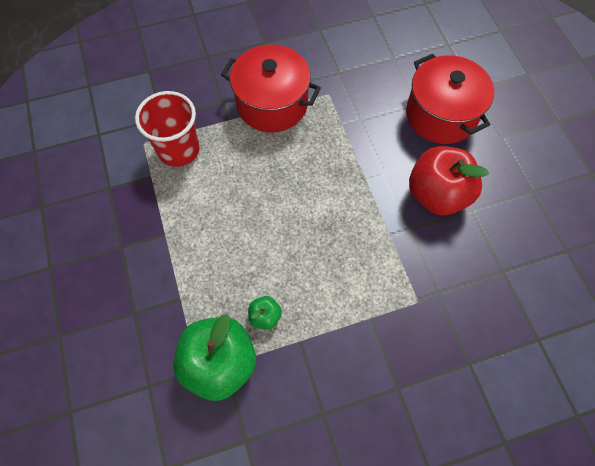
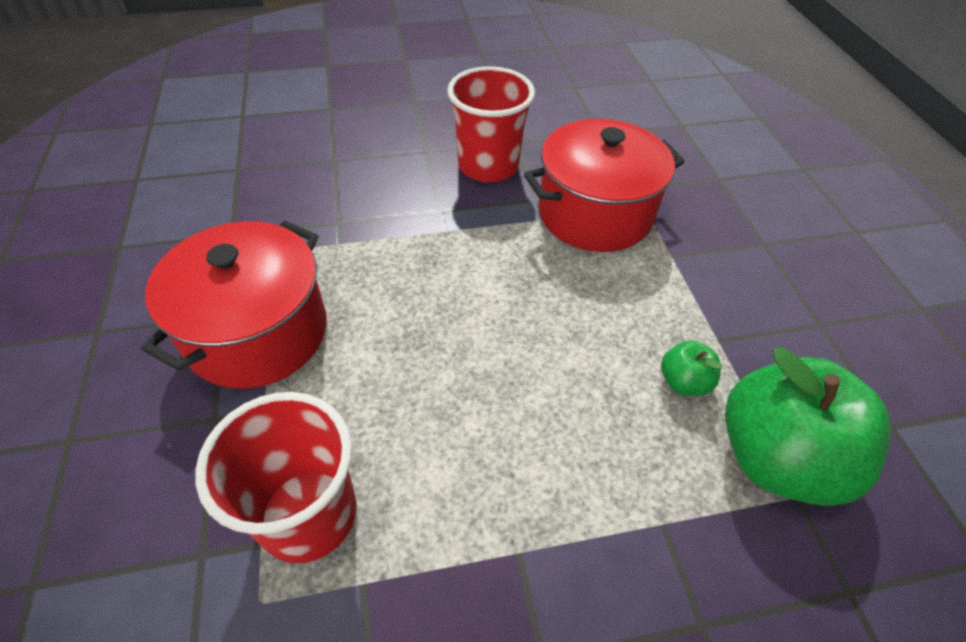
camera: 85 degrees left, 15 degrees down
(437, 194) = (488, 166): red apple -> red cup
(441, 115) = (362, 142): red pot -> red pot (595, 214)

